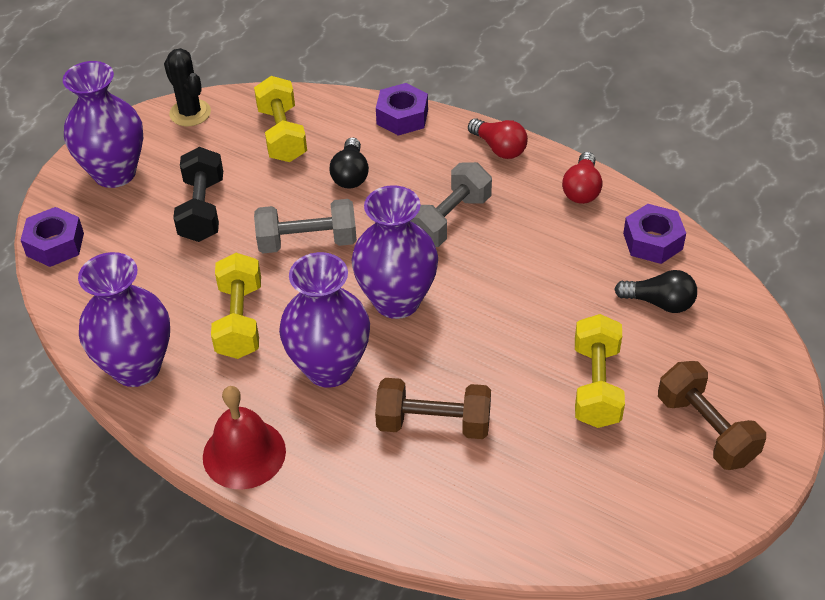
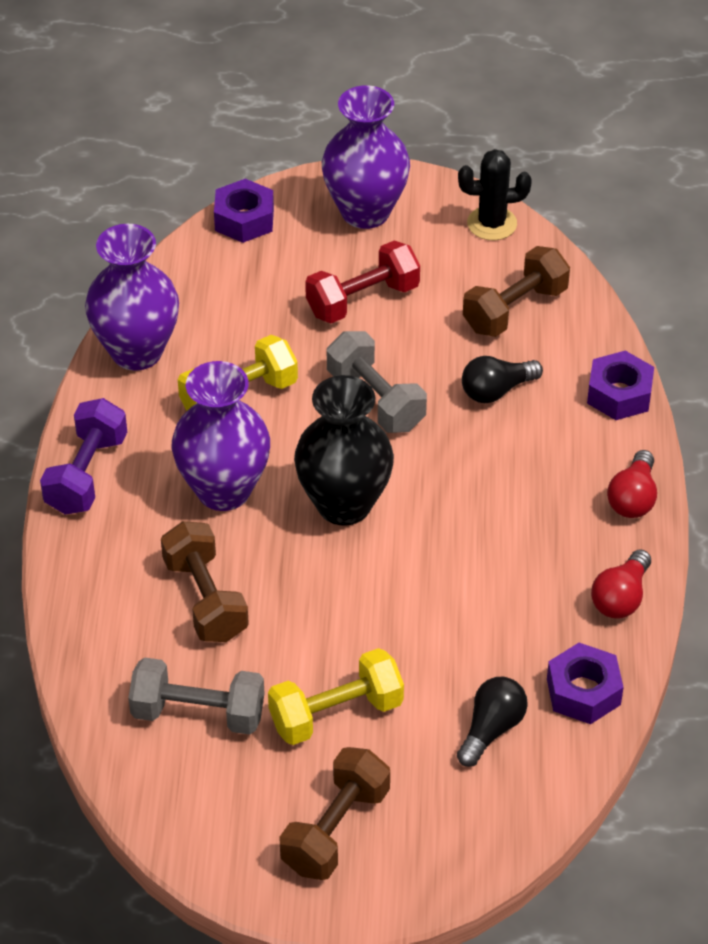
camera: 60 degrees right, 0 degrees up
(190, 113) = (492, 224): black cactus -> black cactus turned 60 degrees clockwise
(202, 210) = (362, 300): black dumbbell -> red dumbbell
(244, 453) = (86, 474): red bell -> purple dumbbell
(282, 135) = (515, 309): yellow dumbbell -> brown dumbbell
(396, 301) = (344, 504): purple vase -> black vase
(449, 220) = (487, 500): grey dumbbell -> grey dumbbell (198, 713)
(582, 189) = (621, 597): red light bulb -> red light bulb turned 45 degrees counterclockwise
(659, 303) = (491, 729): black light bulb -> black light bulb turned 135 degrees counterclockwise

